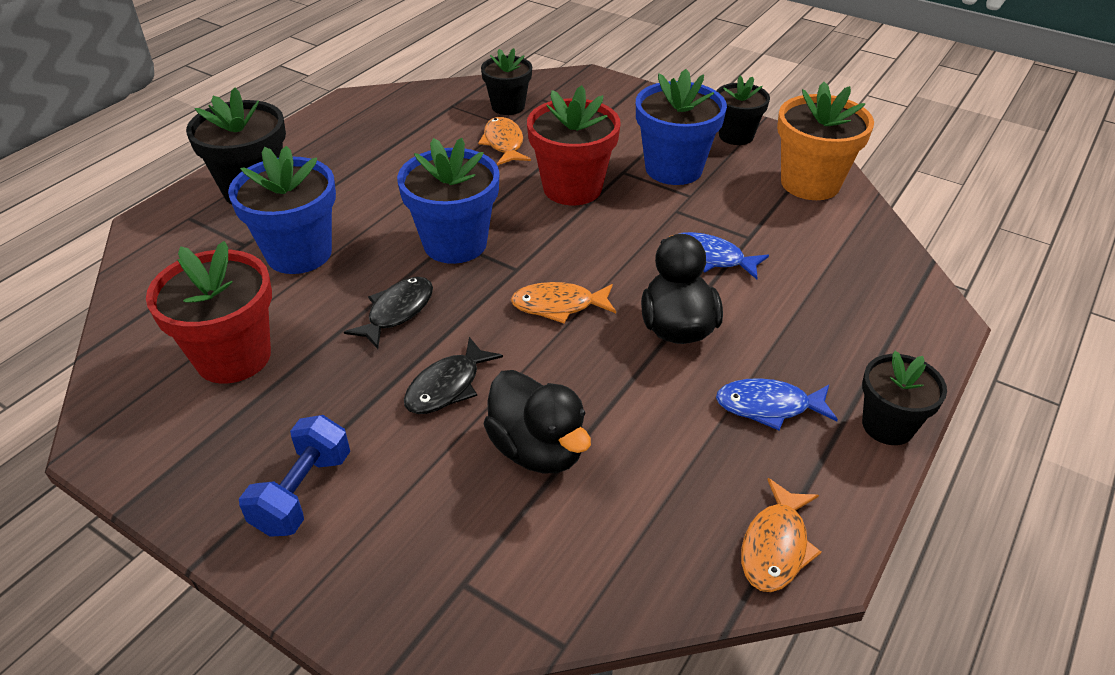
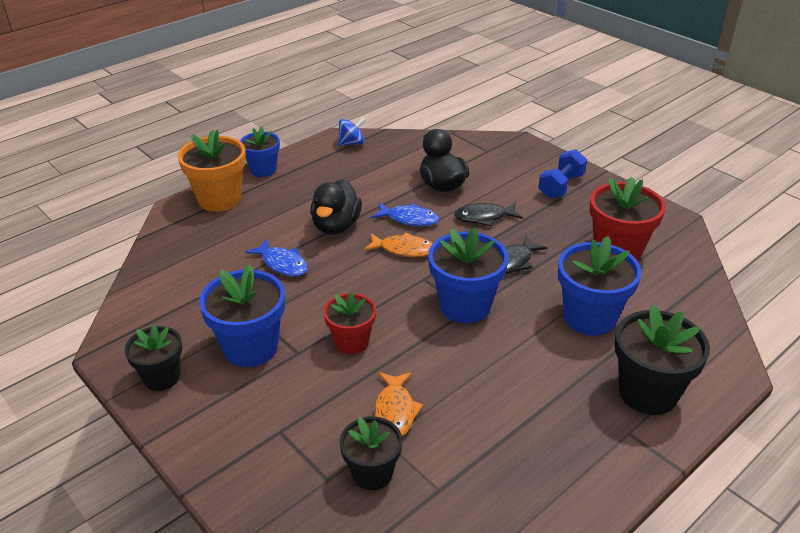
camera: 165 degrees left, 5 degrees down
(447, 386) = (484, 217): black fish -> black fish turned 150 degrees counterclockwise
(572, 188) = (351, 342): red flower pot -> red flower pot, size x0.64
(768, 406) = (314, 184): blue fish -> blue fish (409, 219)
(775, 546) = (352, 143): orange fish -> blue spinning top
(810, 183) = (151, 312): orange flower pot -> orange flower pot (220, 199)
(887, 425) = (263, 170): black flower pot -> blue flower pot

